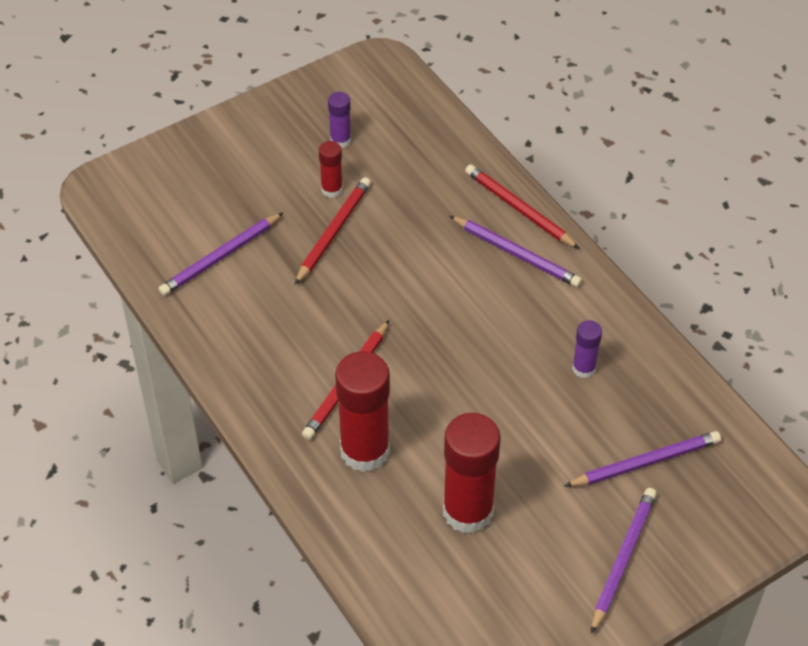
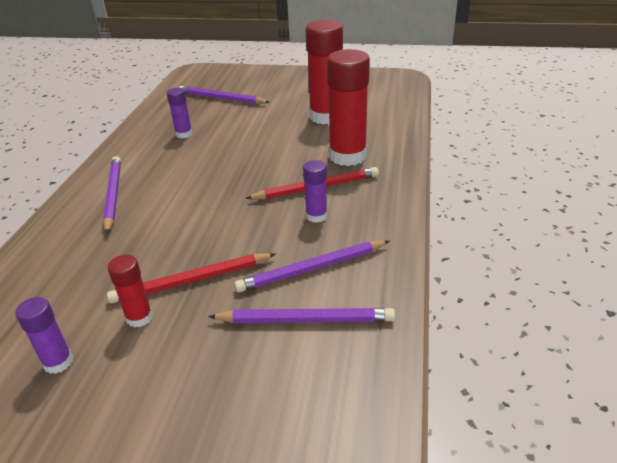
camera: 135 degrees left, 15 degrees down
(309, 349) = (316, 216): none -> purple glue stick
(519, 209) = (61, 217): red pencil -> none
(623, 560) = (283, 82): purple pencil -> purple pencil (312, 269)

